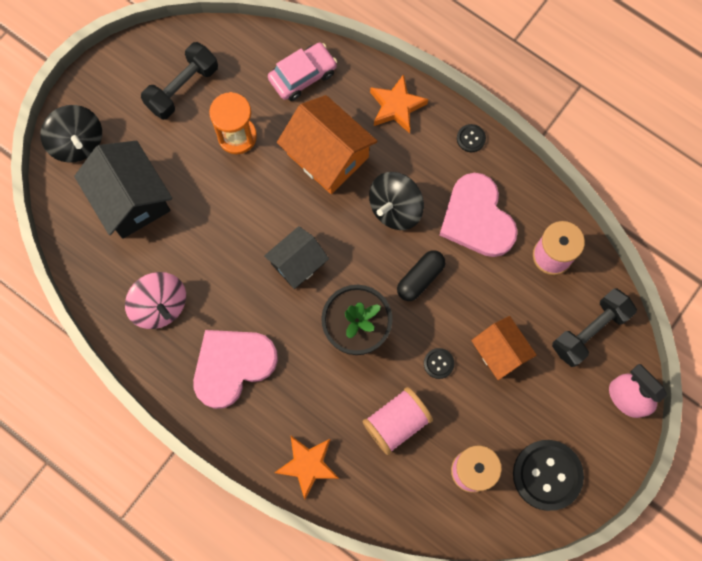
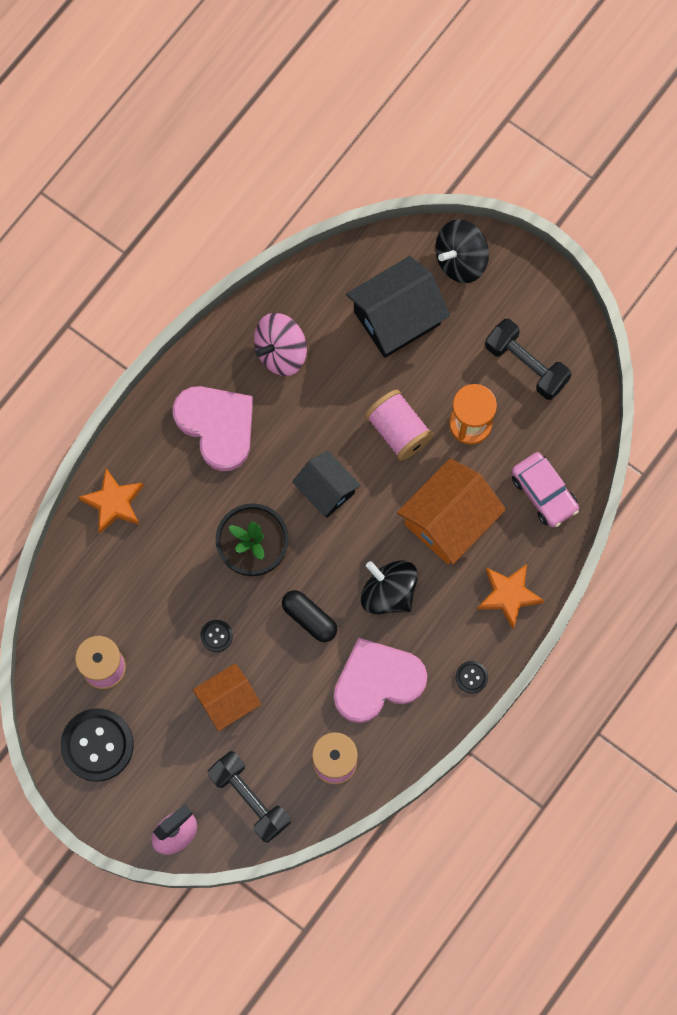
camera: 90 degrees right, 0 degrees up
(396, 423) = (155, 591): pink spool -> pink spool (398, 431)

